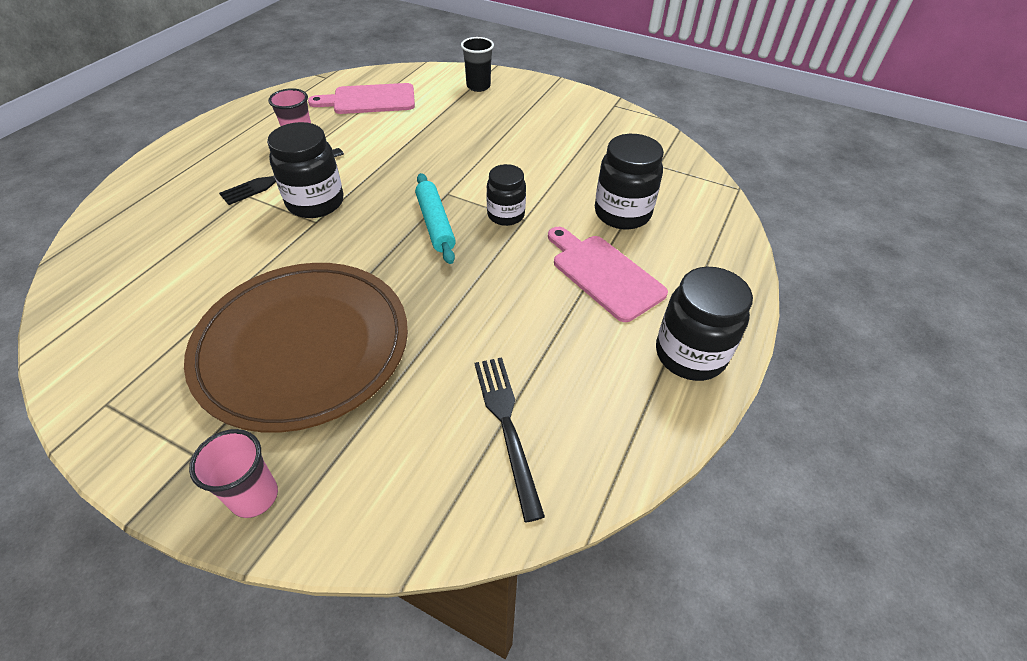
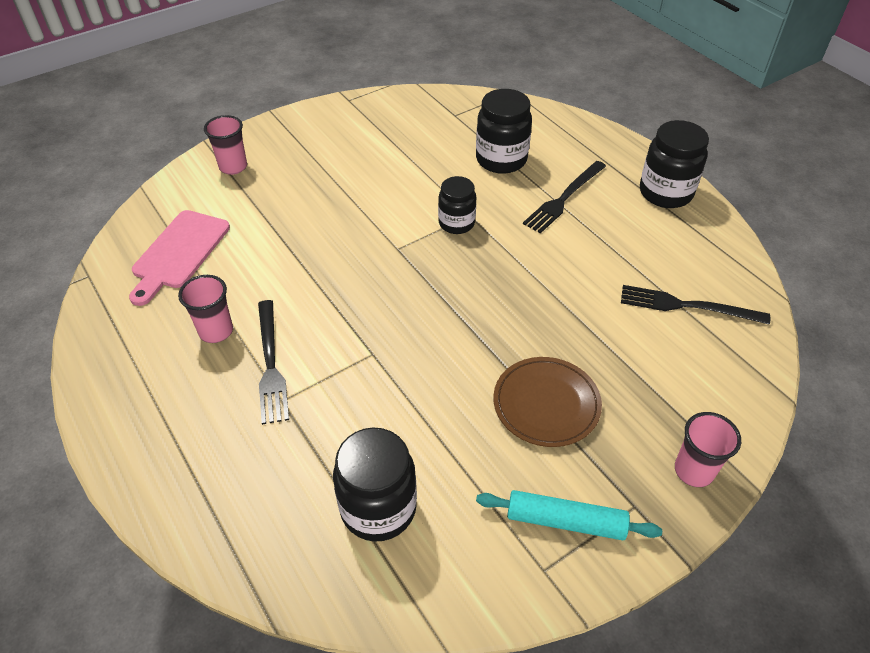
camera: 60 degrees left, 0 degrees up
(303, 347) = (546, 404): brown plate -> brown plate, size x0.53
(315, 203) = (340, 346): black jar -> black jar (378, 508)
(435, 224) = (437, 270): turquoise rolling pin -> turquoise rolling pin (565, 521)
(478, 86) = (233, 167): black cup -> pink cup
(603, 274) = (564, 198): pink cutting board -> black fork

